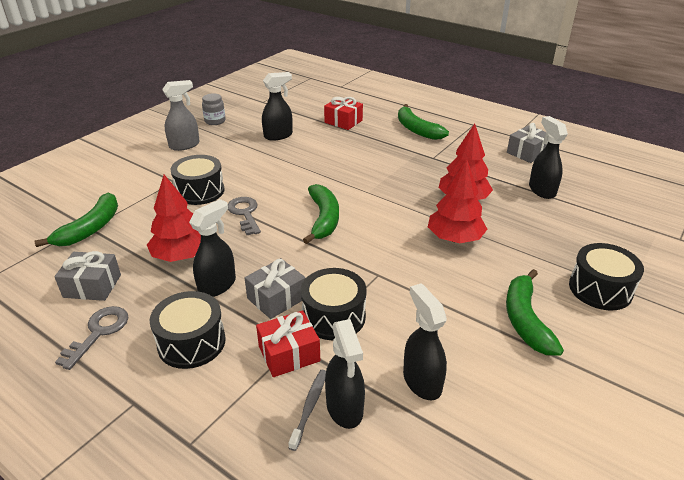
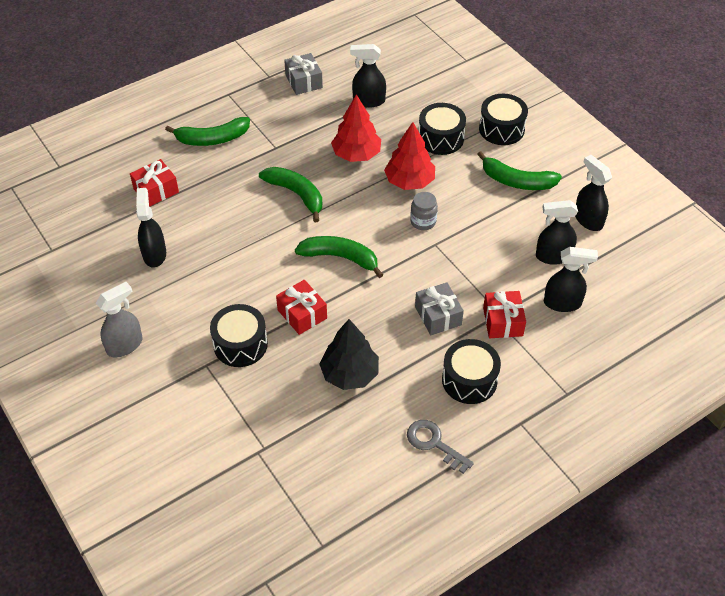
camera: 70 degrees left, 15 degrees up
(91, 228) = (267, 447): green banana -> green banana (296, 194)
(92, 286) = (367, 447): grey gift -> none
(181, 255) = (349, 374): red tree -> black tree
(185, 145) = (125, 345): grey spray bottle -> grey spray bottle turned 60 degrees clockwise
(215, 121) = (77, 306): grey jar -> grey jar (423, 221)
(217, 285) = (405, 353): black spray bottle -> black spray bottle (588, 220)
(245, 213) = (302, 314): grey key -> red gift
(309, 407) = (556, 321): grey toothbrush -> none
(333, 316) = (473, 285): black drum -> black drum (441, 138)

